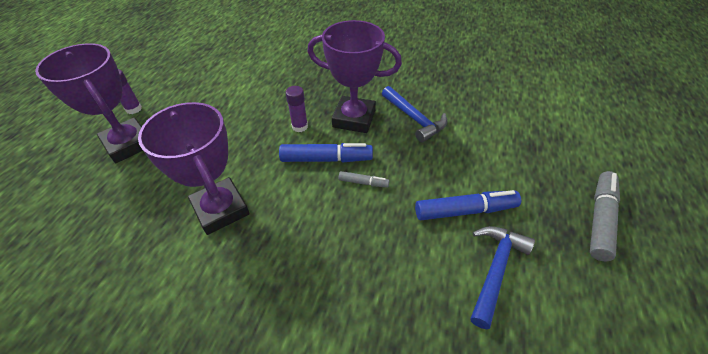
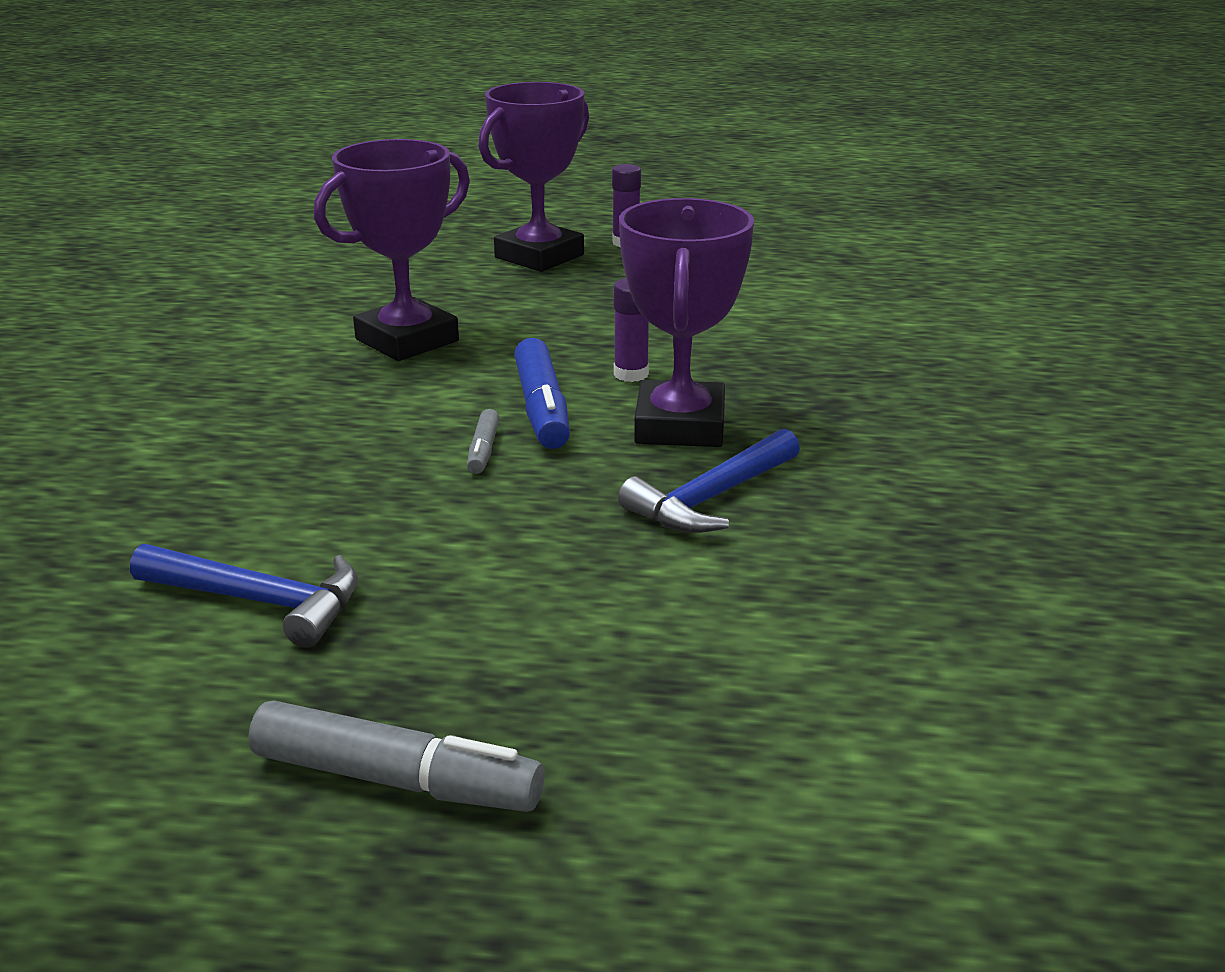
camera: 80 degrees right, 20 degrees down
(465, 211) = (415, 568): blue marker -> none

